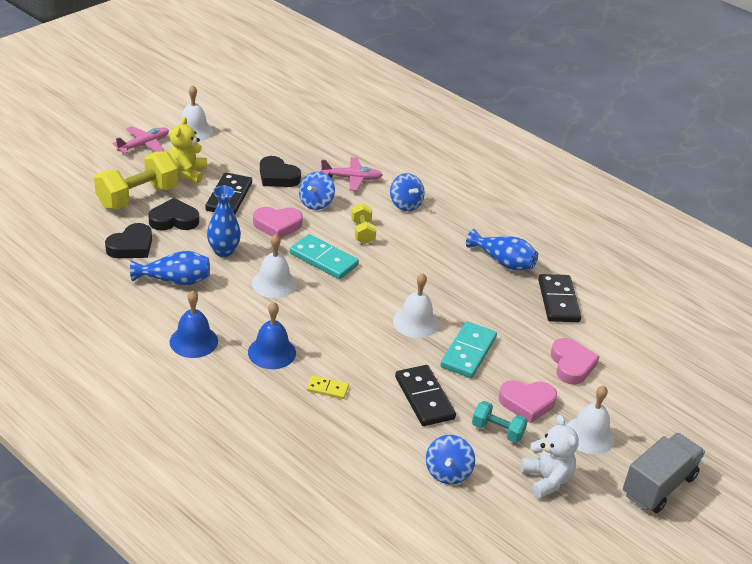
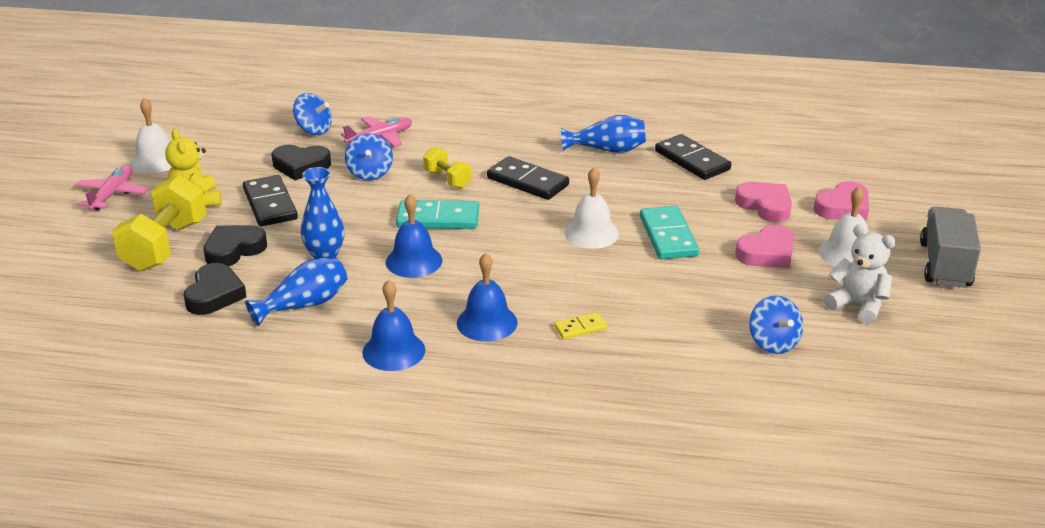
camera: 30 degrees left, 5 degrees down
(274, 283) = (414, 261): white bell -> blue bell
(277, 225) = (354, 208): pink heart -> pink heart (843, 207)
(405, 204) = (460, 139): blue spinning top -> blue spinning top (314, 130)
(424, 398) = (677, 292): black domino -> black domino (527, 182)
(497, 431) = (771, 287): turquoise dumbbell -> none

